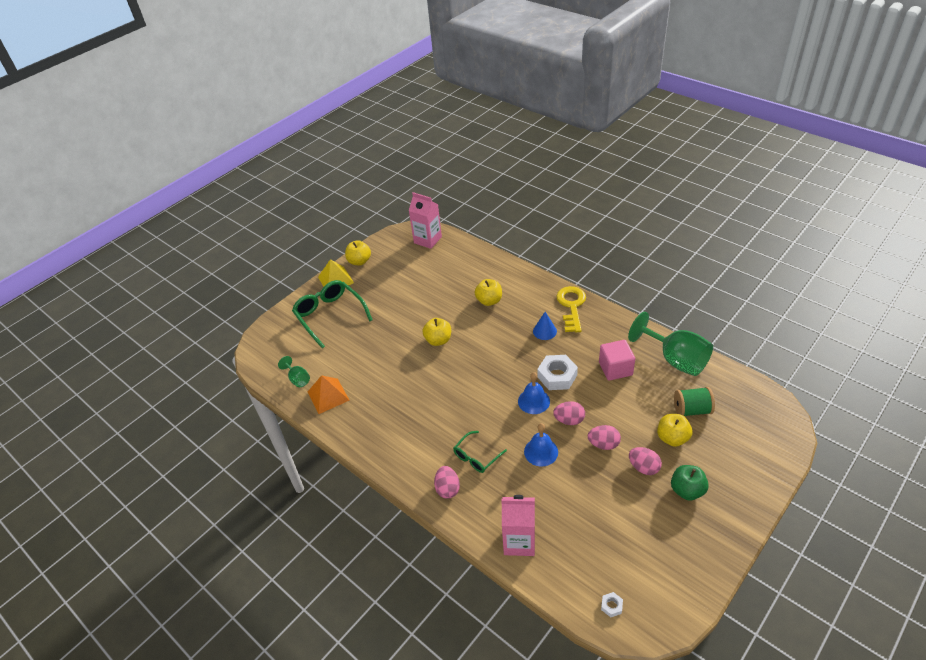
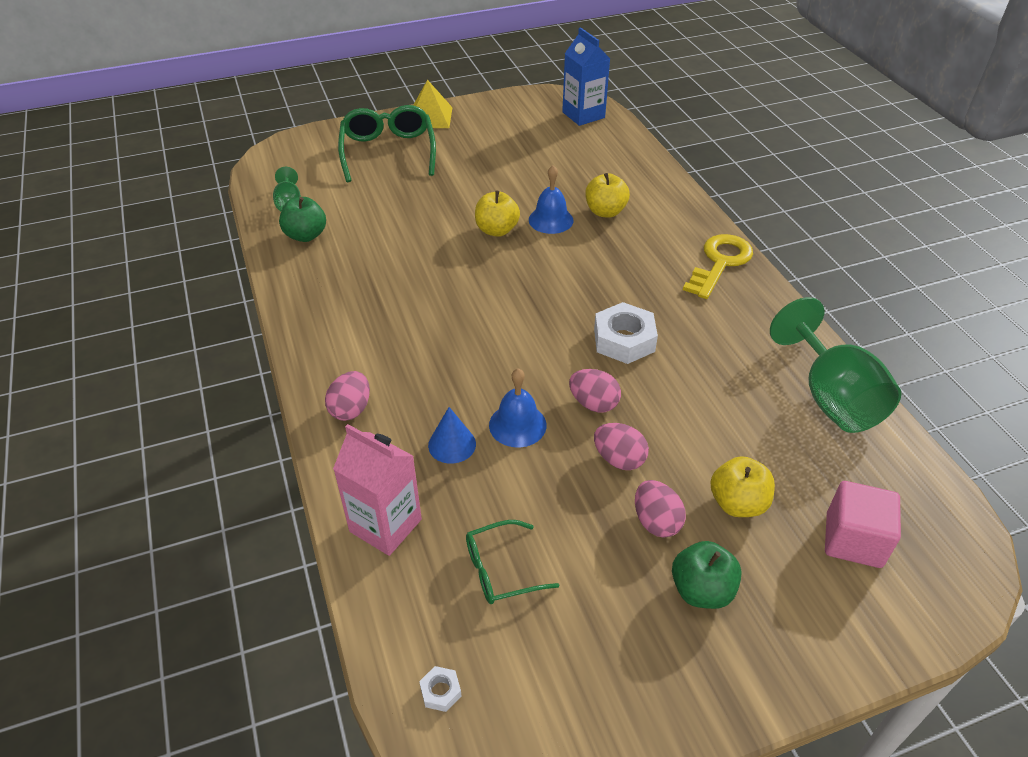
camera: 25 degrees right, 0 degrees up
(328, 396) = (306, 235): orange pyramid -> green apple
(359, 261) = (476, 108): yellow apple -> none
(427, 240) = (583, 115): pink carton -> blue carton
(476, 457) = (423, 389): green glasses -> green glasses (500, 570)
(533, 401) = (563, 356): blue bell -> blue bell (551, 220)
(544, 331) = (653, 277): blue cone -> blue cone (452, 444)
(615, 369) = (721, 368): pink cube -> pink cube (853, 540)
(691, 410) = (803, 479): green spool -> none

